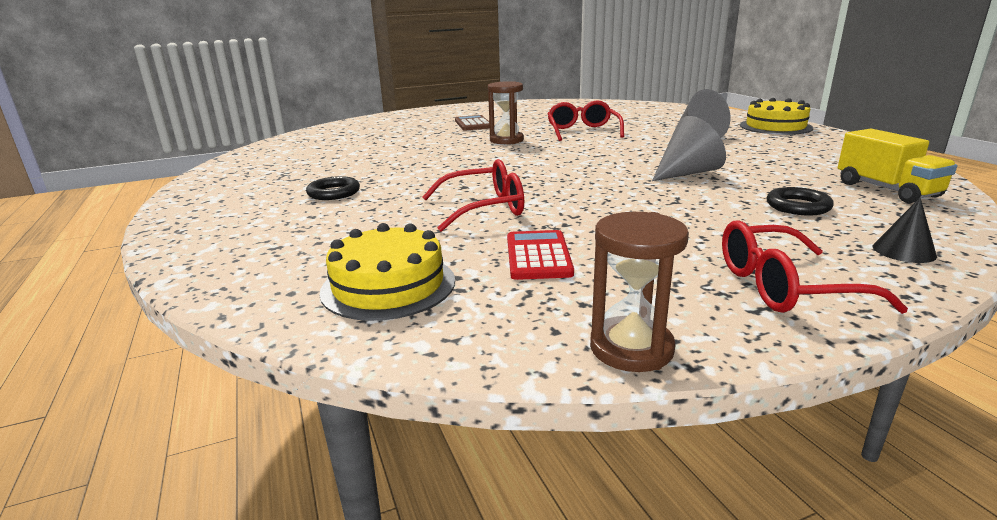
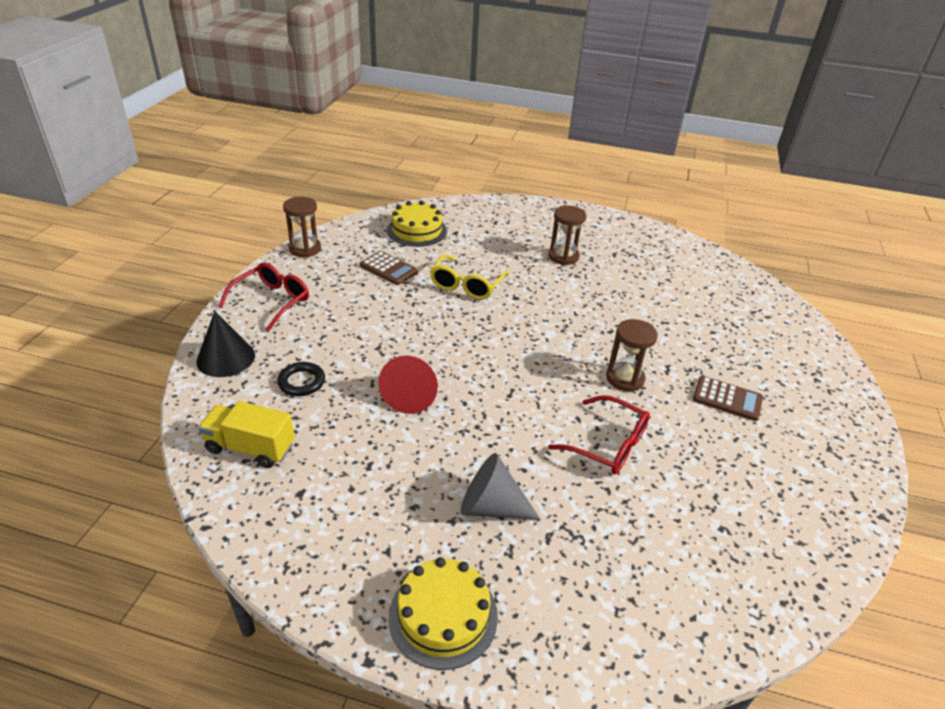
camera: 125 degrees right, 15 degrees up
(334, 193) = (563, 256): black ring -> brown hourglass
(484, 208) = (466, 285): red glasses -> yellow glasses
(538, 256) = (388, 269): red calculator -> brown calculator
(687, 173) = (411, 395): grey cone -> red cone
(904, 251) = (225, 358): black cone -> black cone, size x1.68

